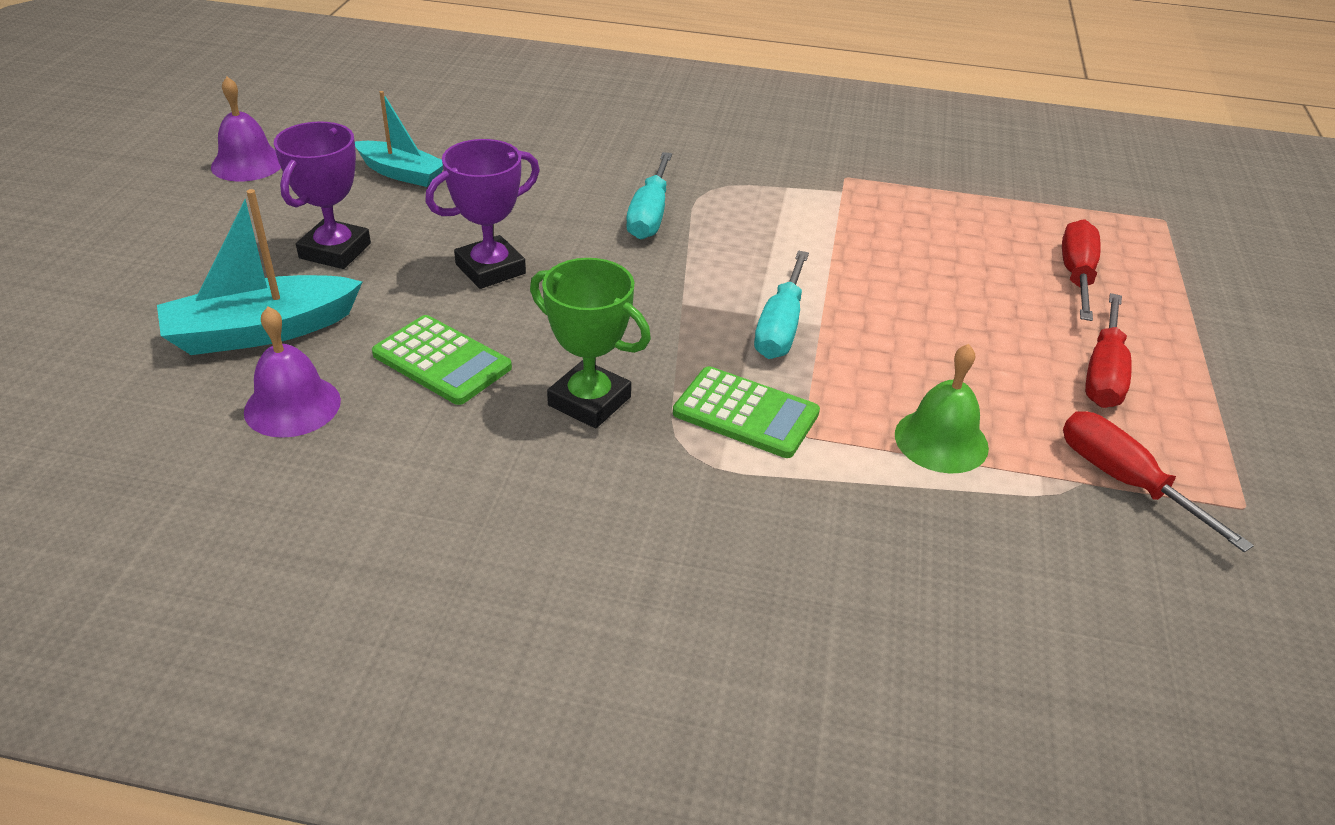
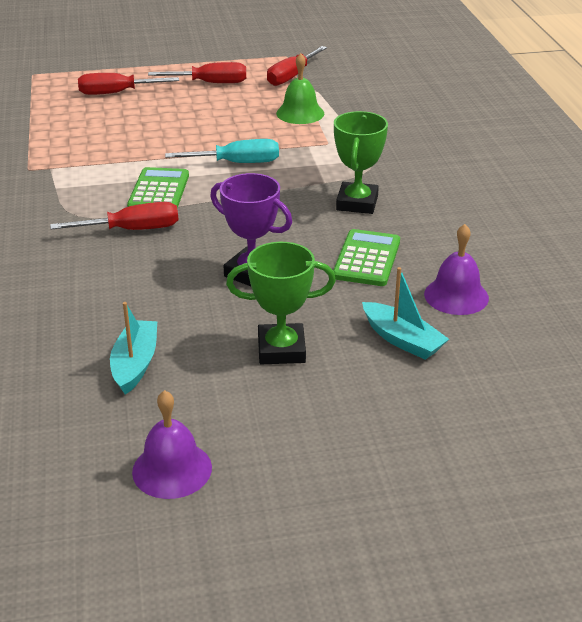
camera: 110 degrees left, 5 degrees down
(262, 331) = (402, 340): turquoise boat -> turquoise boat, size x0.66
(335, 251) = (281, 349): purple trophy -> green trophy
(649, 215) = (133, 230): turquoise screwdriver -> red screwdriver
(746, 413) = (325, 160): green calculator -> green calculator (159, 191)

